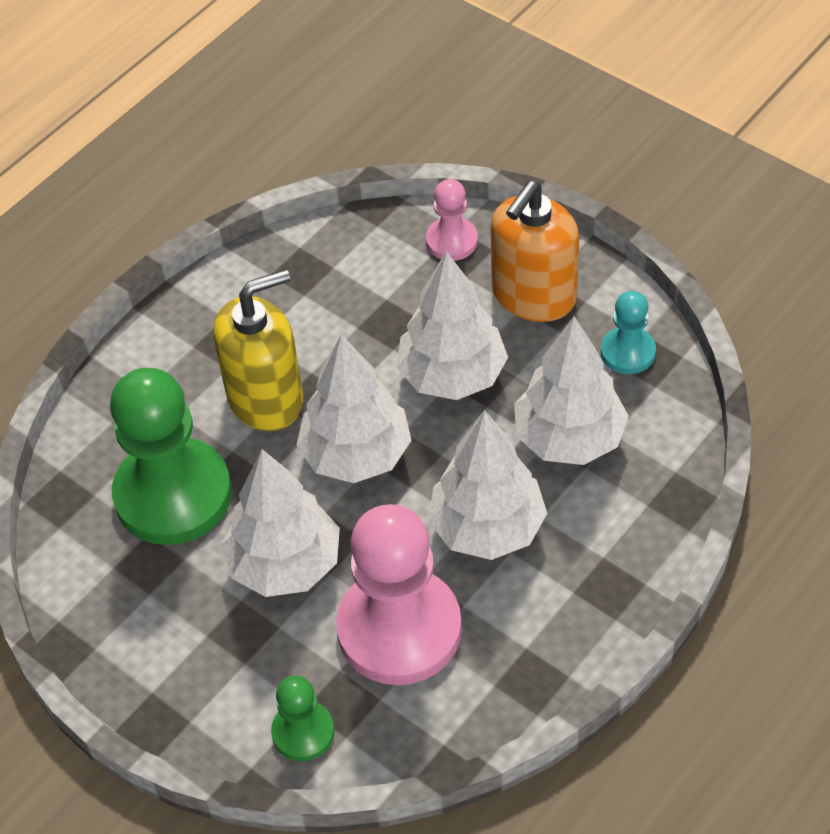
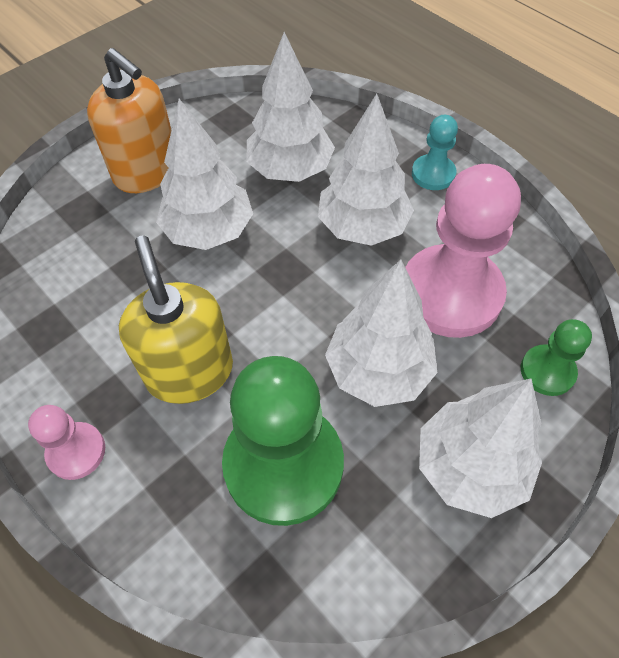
camera: 85 degrees left, 5 degrees up
(356, 455) = (272, 306): white tree -> white tree (470, 467)
(452, 241) = (66, 215): pink pawn -> pink pawn (76, 451)
(628, 352) = (221, 128): turquoise pawn -> turquoise pawn (433, 174)

